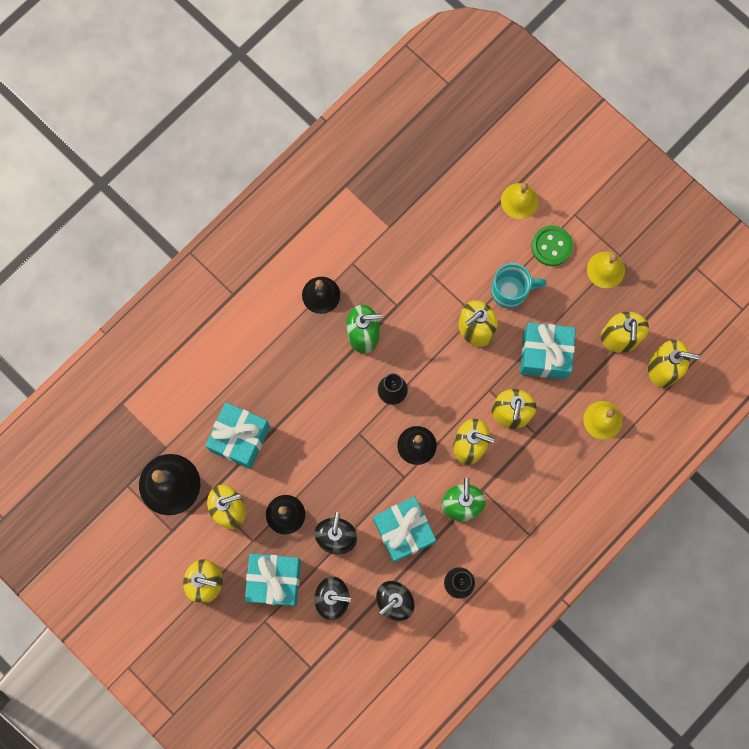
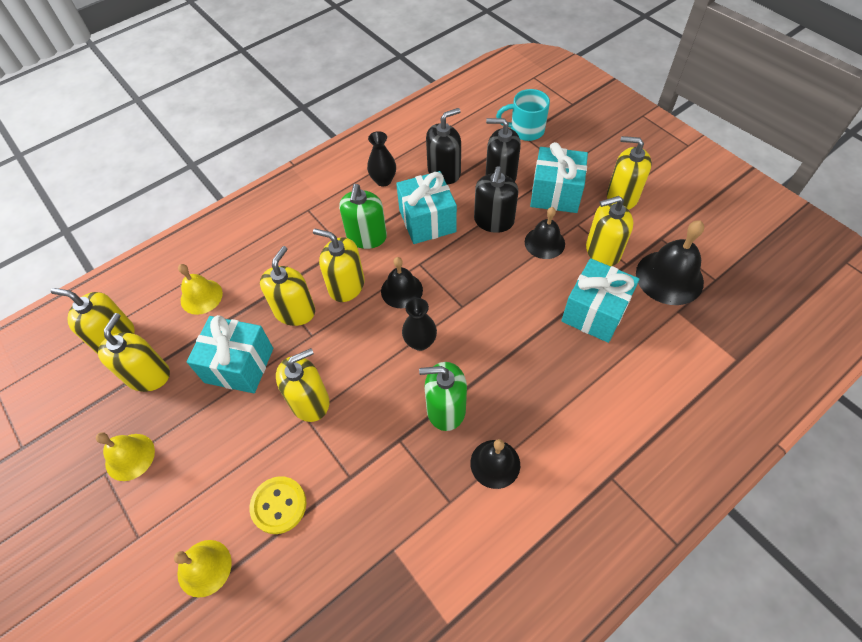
camera: 170 degrees left, 20 degrees down
(478, 247) = (279, 505): none -> yellow button
(511, 291) = (255, 442): turquoise mug -> turquoise mug (525, 130)
(551, 246) = (185, 495): green button -> none

